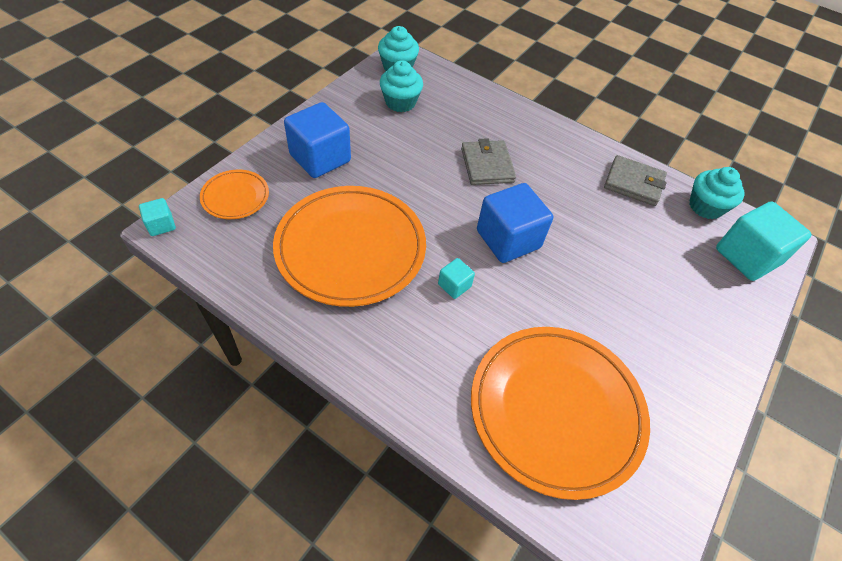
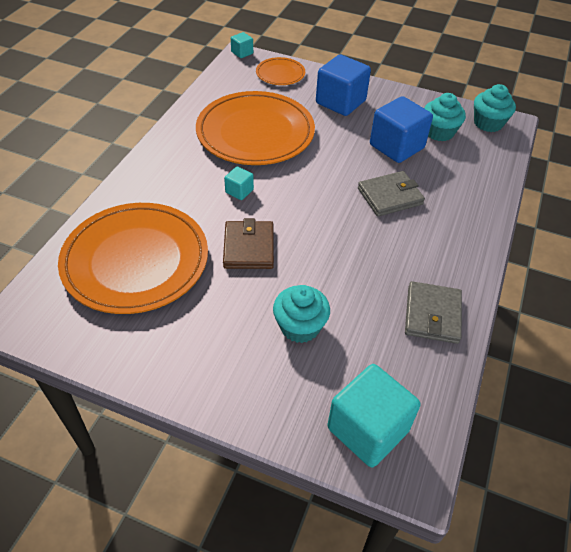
camera: 80 degrees right, 5 degrees down
(508, 239) = (303, 219): blue cube -> blue cube (396, 146)
(544, 294) = (248, 247): none -> brown wallet
(705, 206) = (432, 388): turquoise cupcake -> turquoise cupcake (300, 326)

